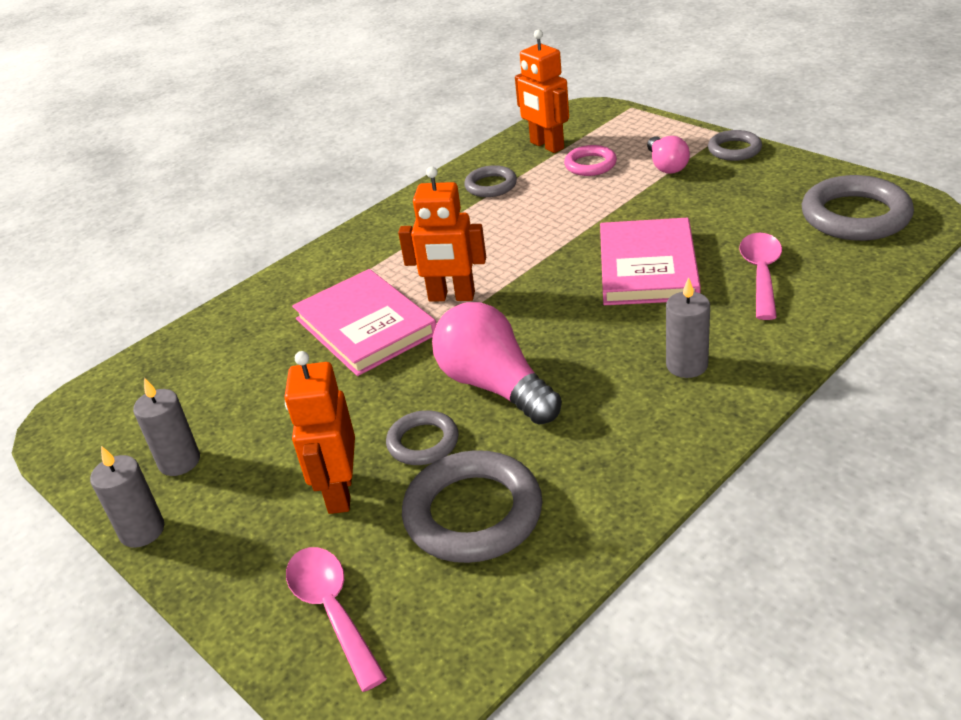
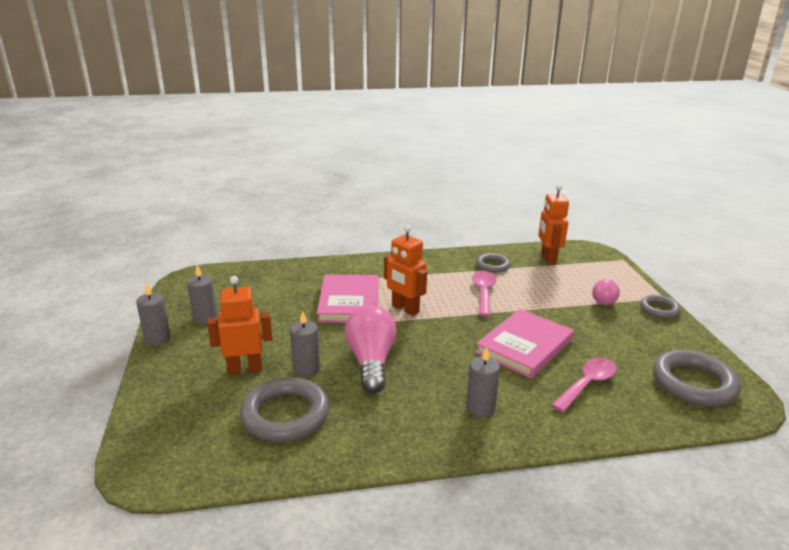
camera: 30 degrees right, 10 degrees down
(332, 610) = (178, 418): pink spoon -> pink spoon (483, 292)
(339, 492) = (245, 369): orange robot -> orange robot turned 45 degrees clockwise
(423, 442) = (306, 369): grey ring -> grey candle
(590, 165) = (560, 279): pink ring -> none

